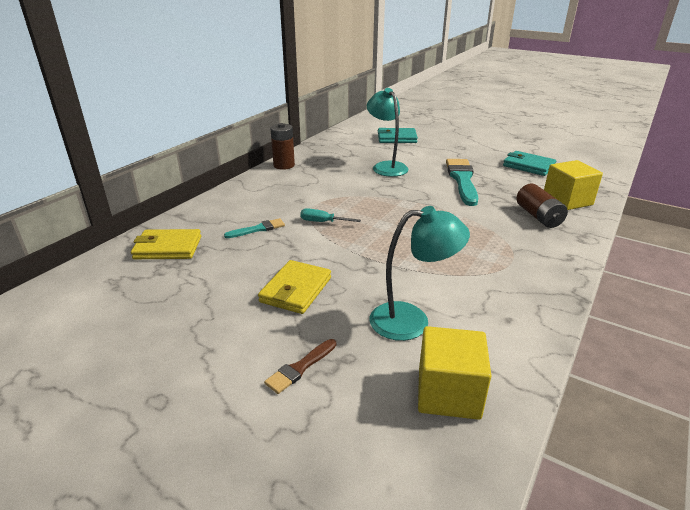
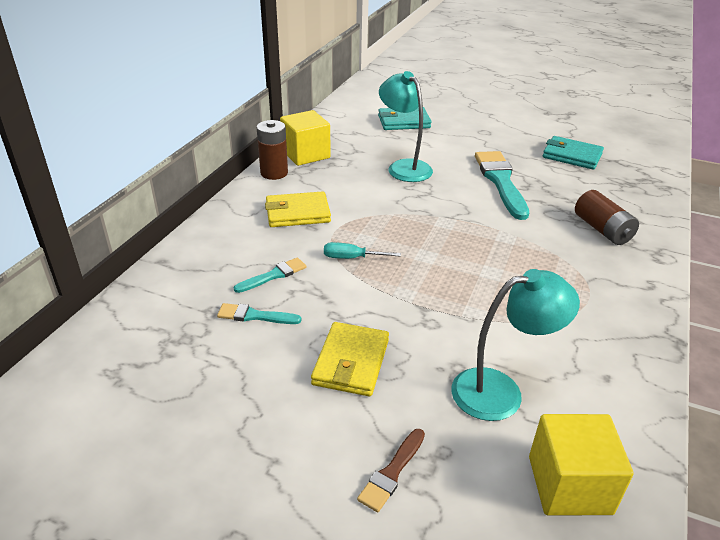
camera: 10 degrees left, 5 degrees up
(168, 248) = (166, 314): yellow wallet -> yellow wallet (298, 213)
(233, 254) = (255, 316): none -> turquoise brush
(567, 200) = (628, 204): yellow cube -> yellow cube (306, 154)

